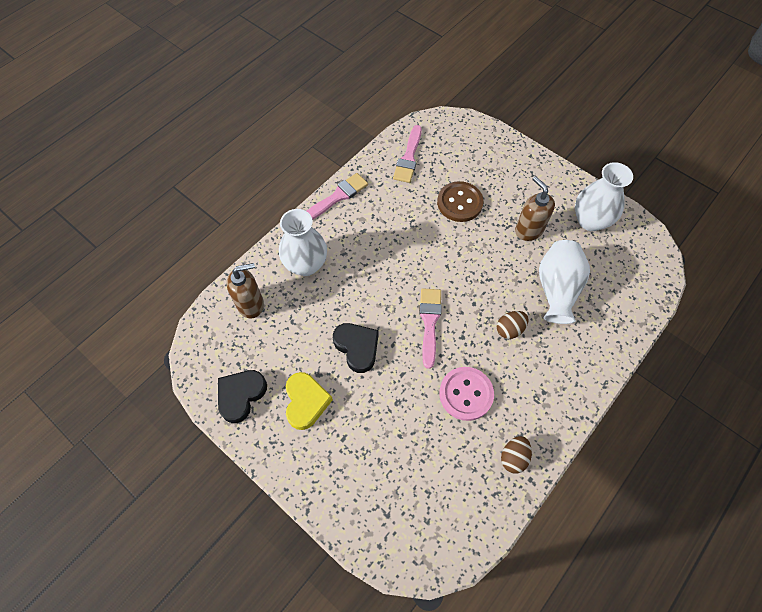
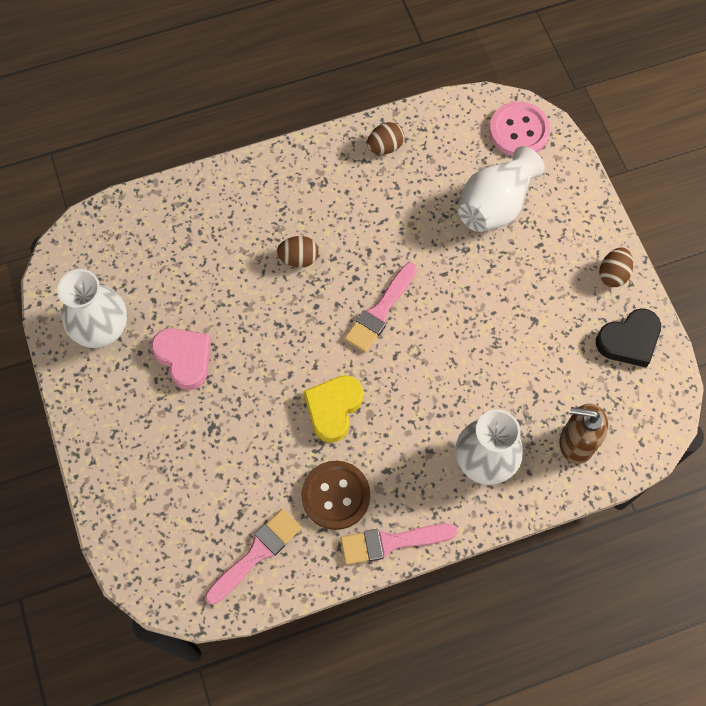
camera: 150 degrees left, 5 degrees up
(274, 444) = (613, 274): none -> brown egg
(306, 402) = (561, 298): yellow heart -> yellow heart (333, 408)
(357, 347) = (477, 326): black heart -> none
(459, 203) = (239, 442): brown button -> brown button (335, 496)
(466, 394) = (391, 221): pink button -> pink button (519, 131)
(528, 230) = (184, 358): brown soap dispenser -> pink heart
(557, 289) = (213, 273): white vase -> white vase (495, 205)

